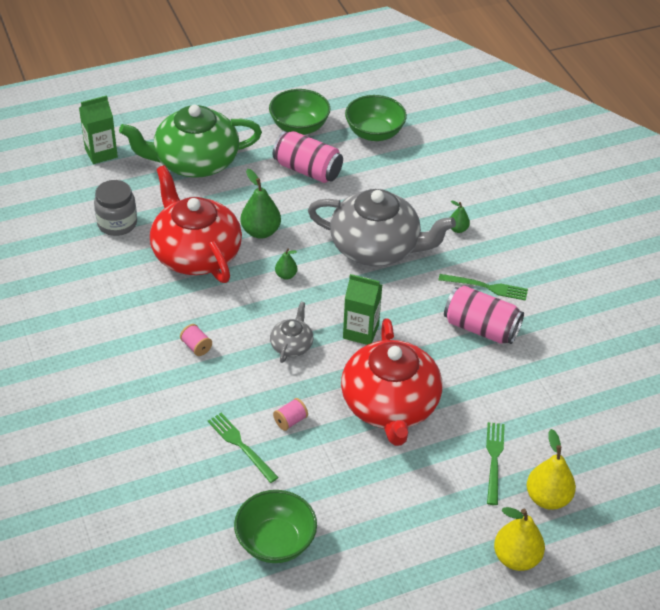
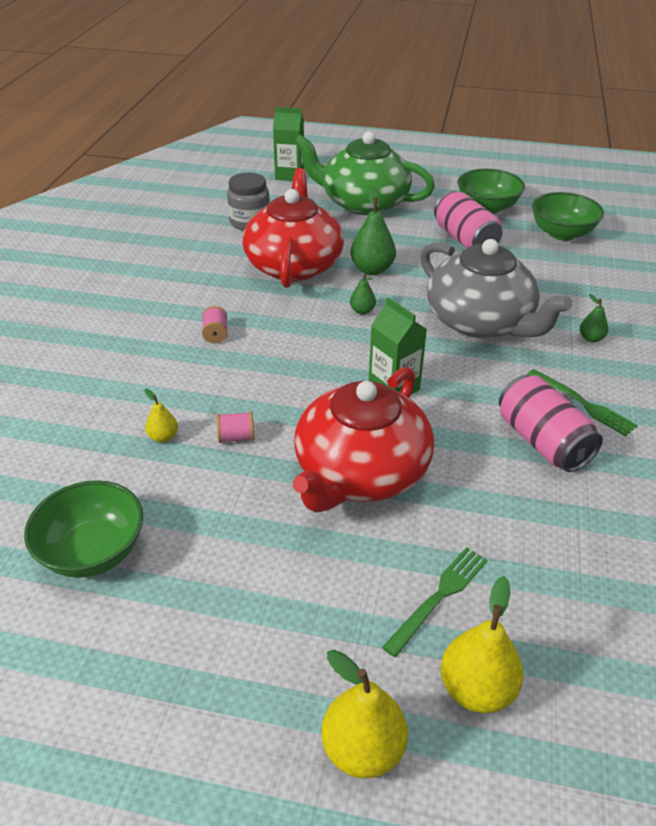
camera: 35 degrees right, 5 degrees down
(241, 445) = (163, 437): green fork -> yellow pear
(292, 345) = (308, 370): grey teapot -> none

